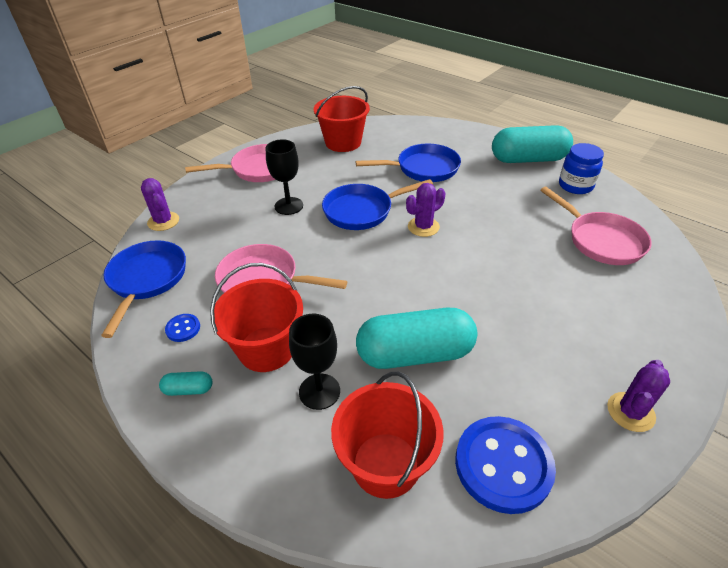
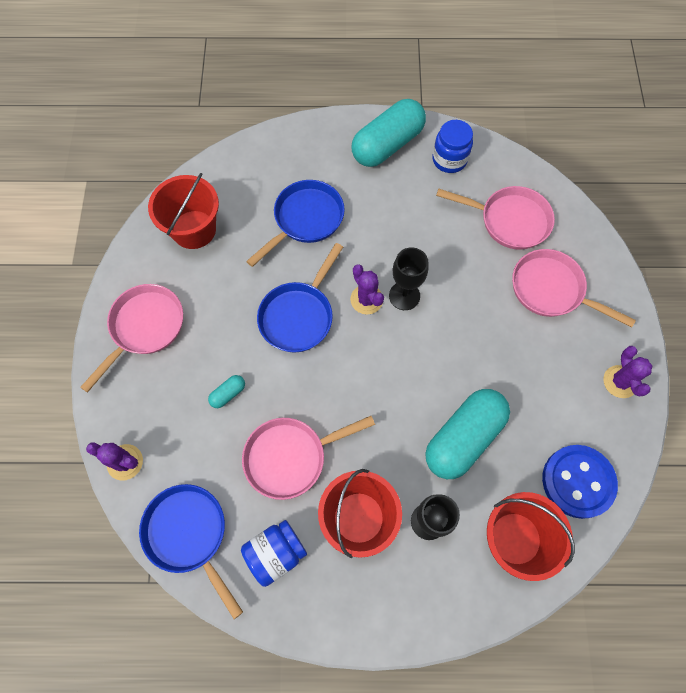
camera: 40 degrees left, 25 degrees up
(183, 328) = (276, 553): blue button -> blue jar
(188, 389) = (338, 596): turquoise capsule -> turquoise capsule (228, 394)
(288, 206) = (226, 356): black goblet -> black goblet (404, 296)
(423, 227) = (366, 299): purple cactus -> purple cactus turned 45 degrees counterclockwise
(606, 302) = (551, 290): none -> pink pan

